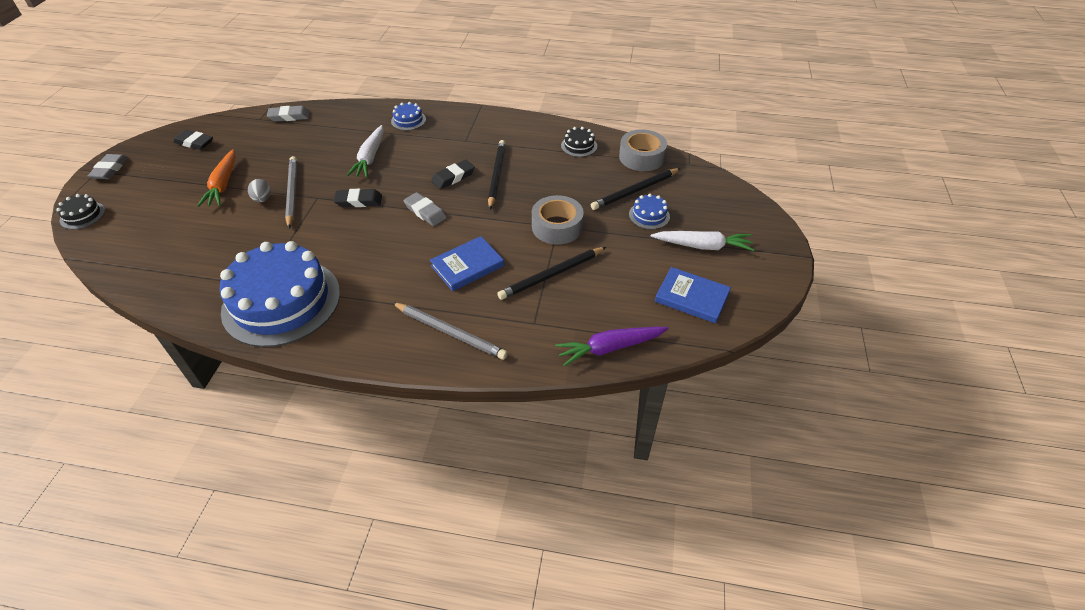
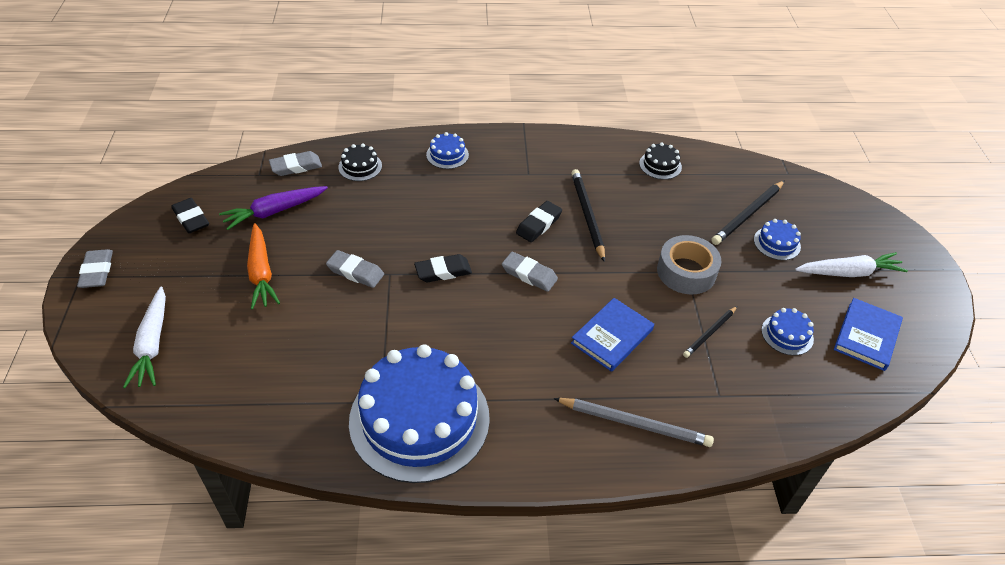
camera: 15 degrees left, 0 degrees up
(82, 215) = (96, 342): black cake -> black cake (360, 166)
(194, 143) = (191, 218): black eraser -> black eraser turned 45 degrees clockwise
(262, 199) = (323, 285): grey egg -> none
(292, 193) = (355, 272): grey pencil -> grey eraser
(370, 157) = (426, 211): white carrot -> white carrot (152, 344)
(552, 275) = (710, 333): black pencil -> black pencil, size x0.62
(610, 348) = (813, 411): purple carrot -> purple carrot (274, 211)
(619, 286) = (787, 334): none -> blue cake
(641, 157) = (734, 171): grey tape -> none
(691, 297) = (866, 336): blue book -> blue book turned 75 degrees counterclockwise

